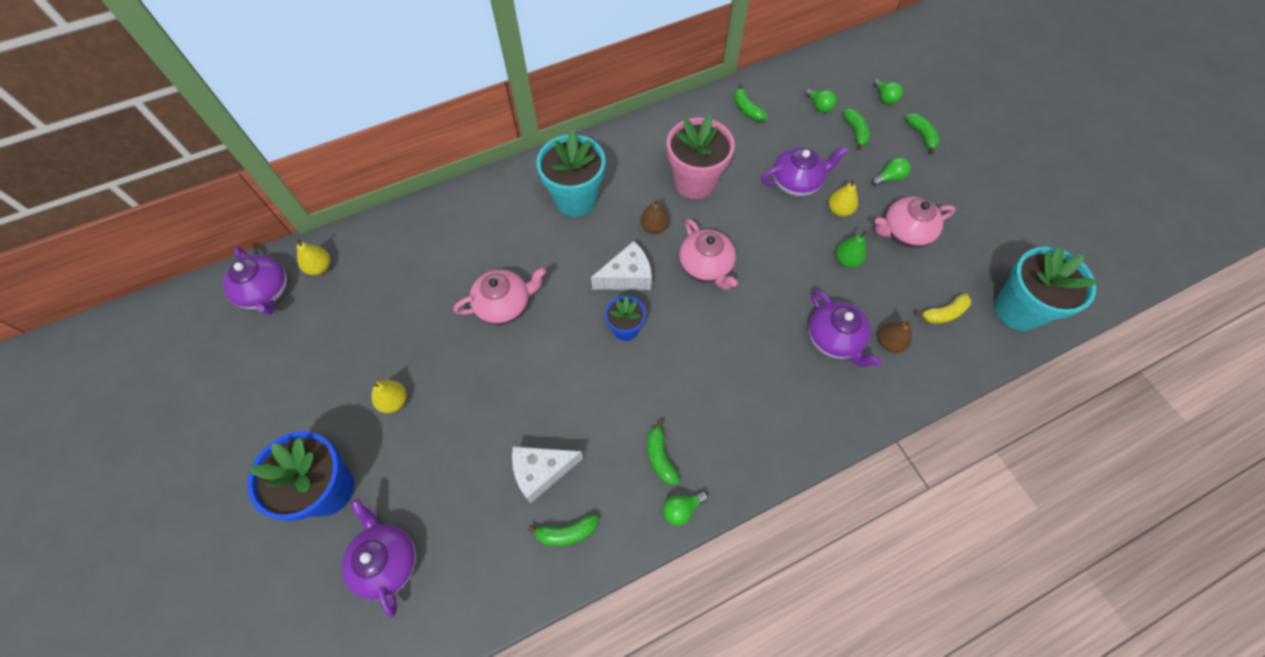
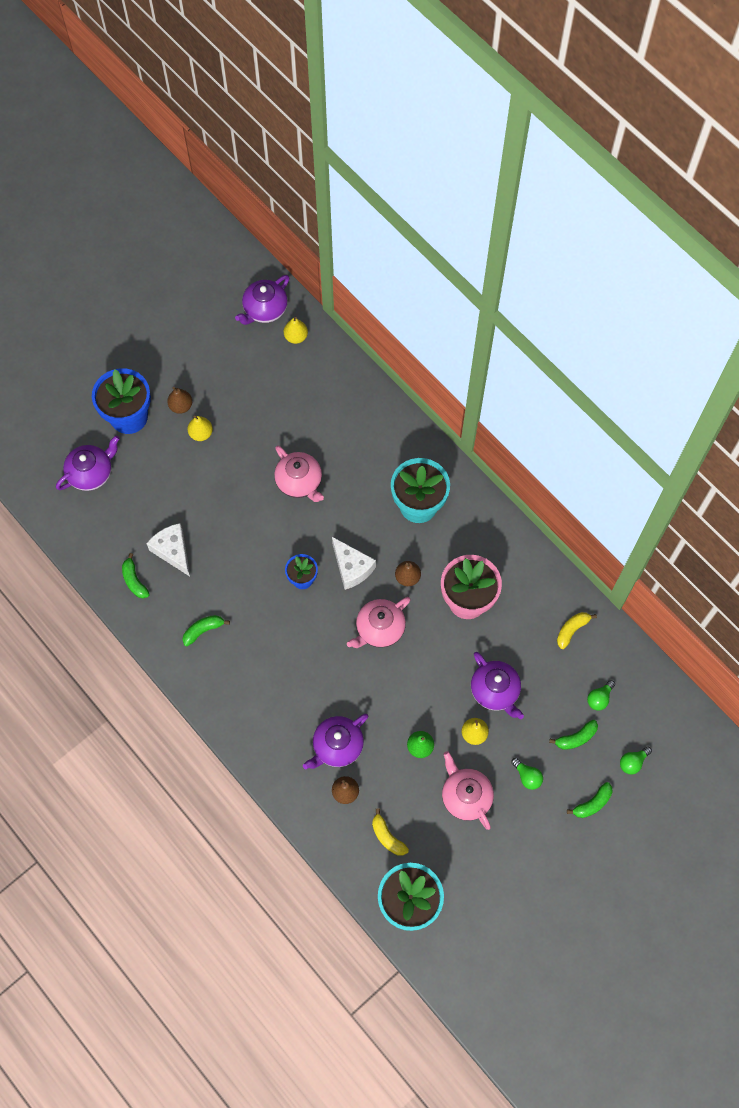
camera: 75 degrees right, 5 degrees up
(344, 417) = (181, 406): none -> brown pear
(681, 509) = (168, 654): green light bulb -> none
(747, 109) = (572, 630): green banana -> yellow banana

